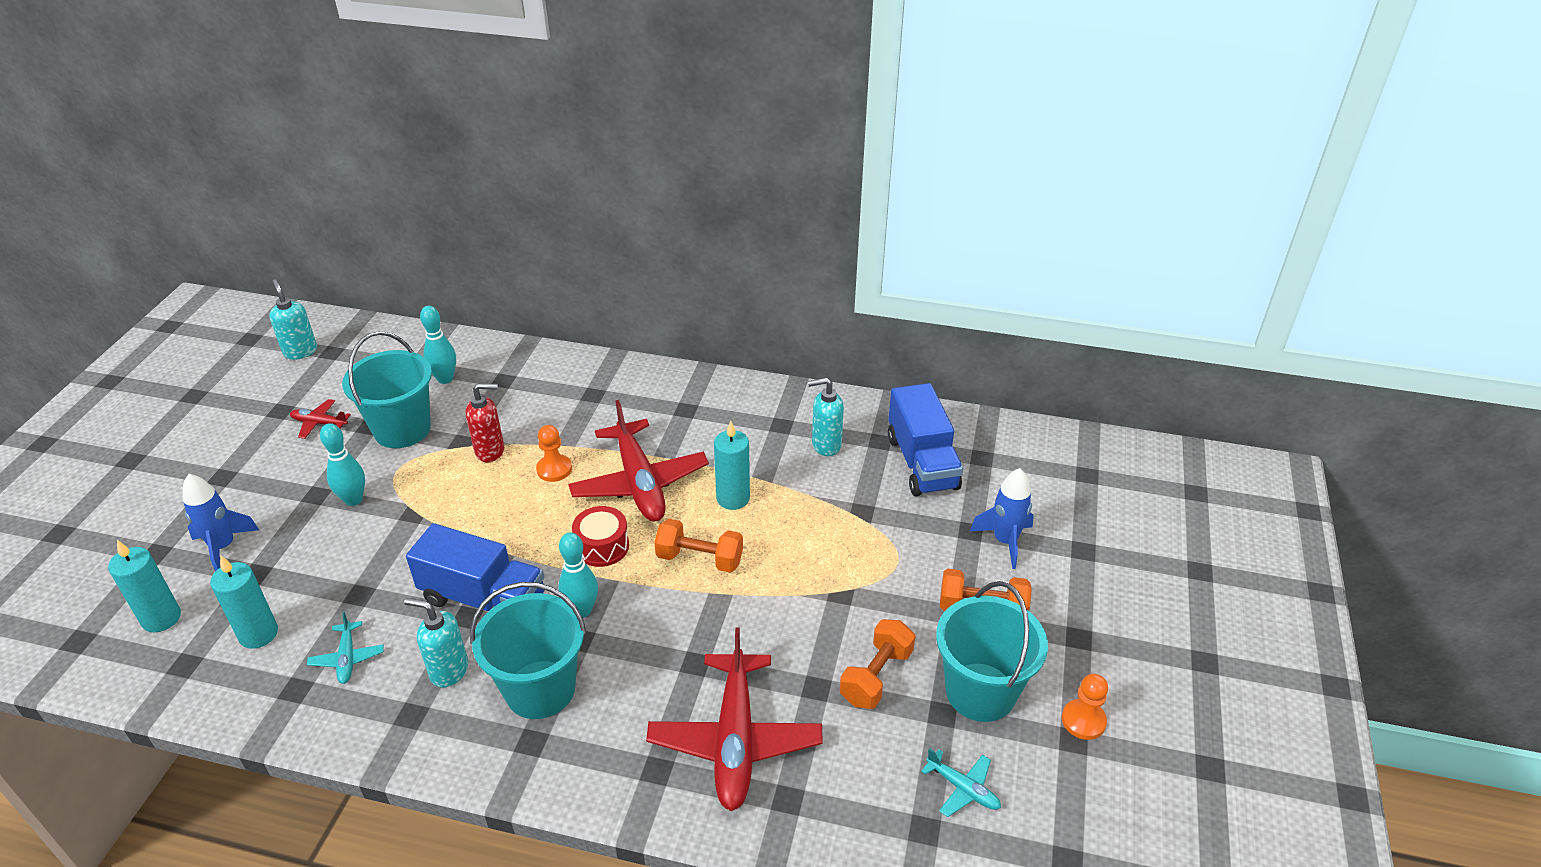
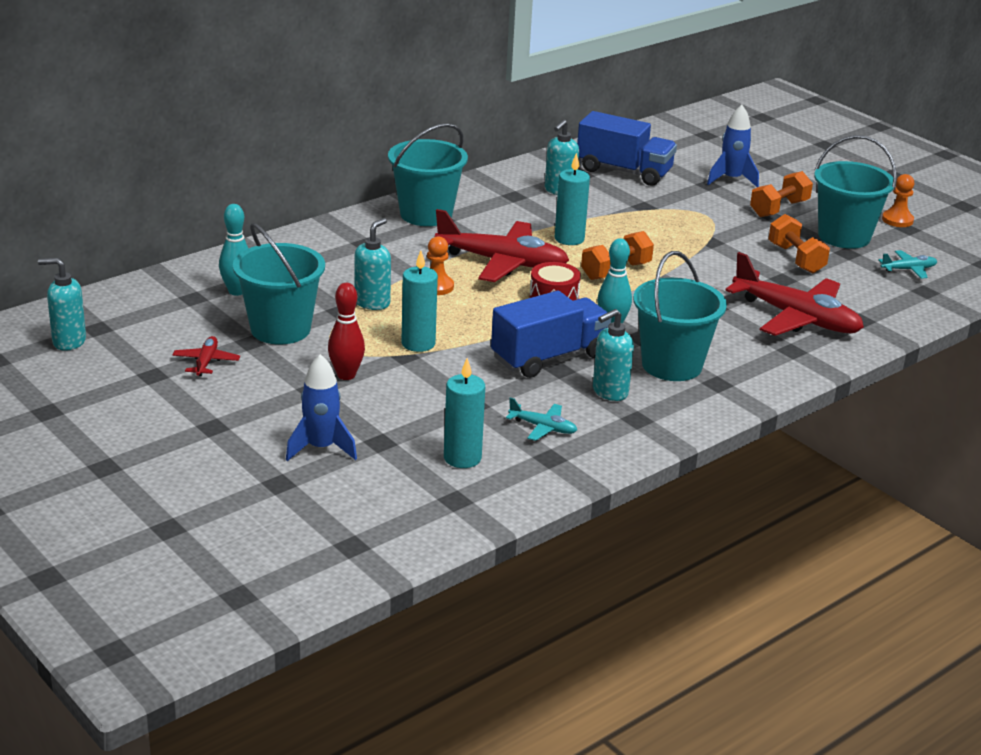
camera: 55 degrees left, 10 degrees down
(161, 618) = (378, 498): turquoise candle -> turquoise candle (418, 343)
(319, 423) = (206, 362): red plane -> red plane turned 135 degrees clockwise
(353, 500) = (346, 375): turquoise bowling pin -> red bowling pin
(490, 451) = (372, 303): red soap dispenser -> turquoise soap dispenser
(683, 398) = (426, 214): none -> turquoise bucket

